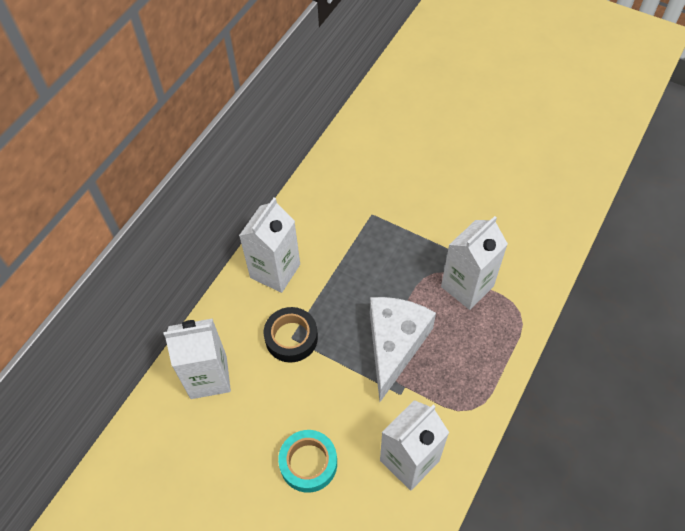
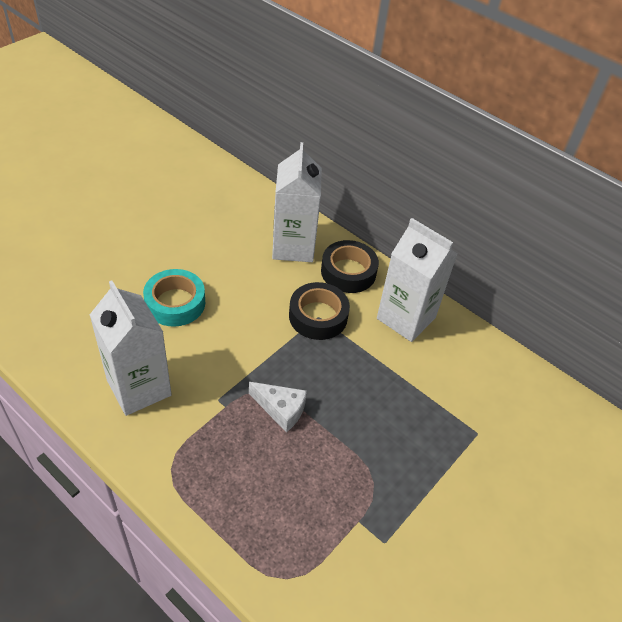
camera: 95 degrees right, 10 degrees down
(231, 323) = (348, 272): none -> black tape
(394, 345) = (281, 409): white cheese -> white cheese, size x0.49
(467, 286) = (343, 519): white carton -> none

